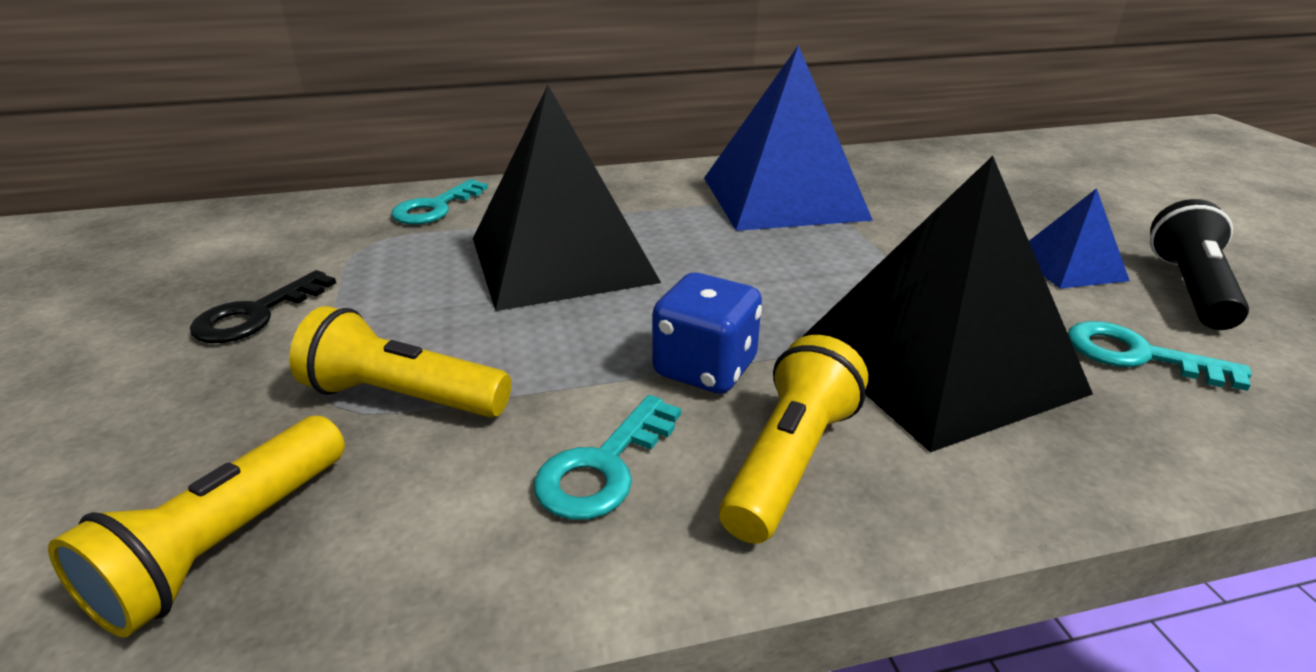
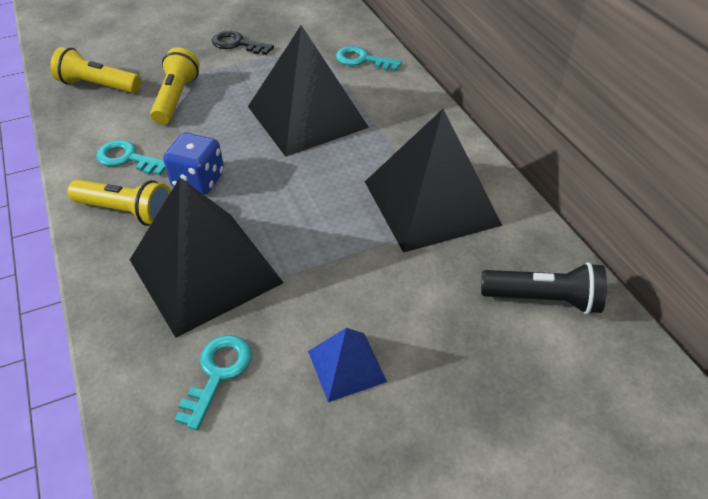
camera: 80 degrees right, 15 degrees up
(783, 198) = (430, 202): blue pyramid -> black pyramid
(1189, 288) = (321, 443): black flashlight -> black flashlight (543, 299)

